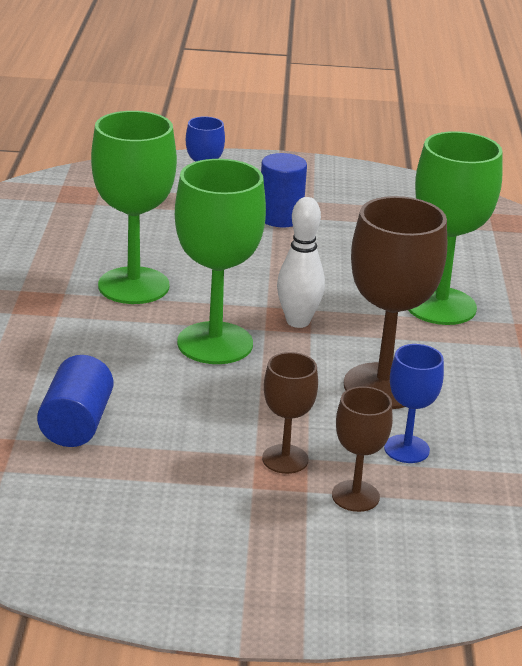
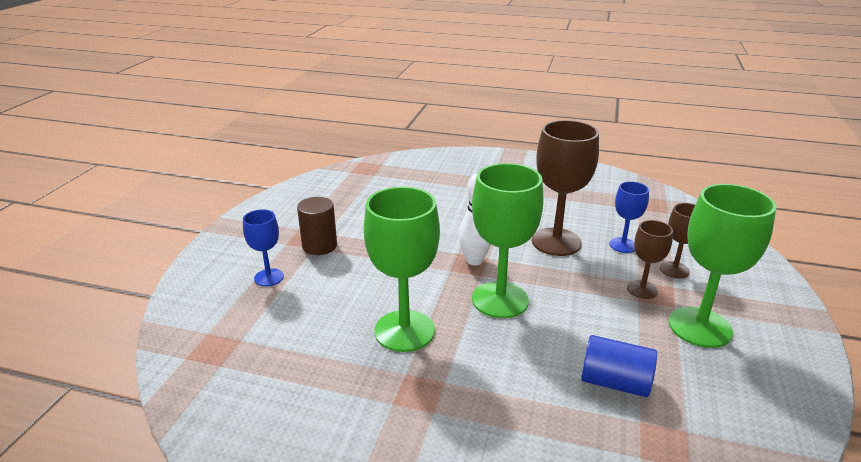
camera: 75 degrees left, 0 degrees up
(280, 218) = (319, 246): blue cylinder -> brown cylinder
(440, 306) = (463, 207): green goblet -> green goblet (699, 327)

